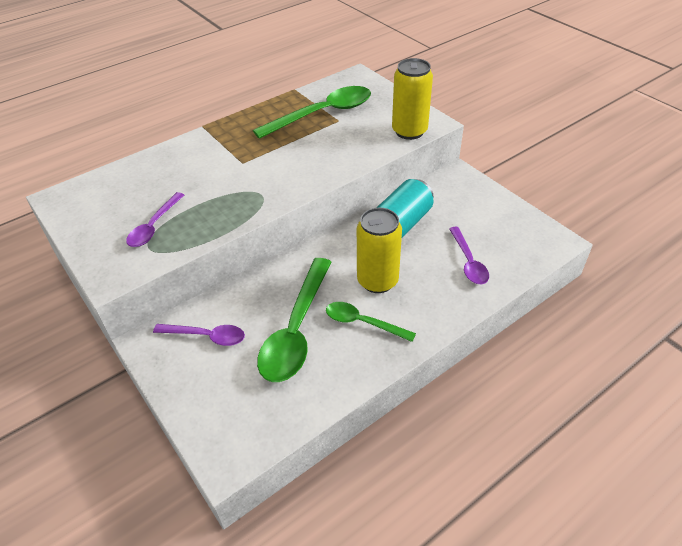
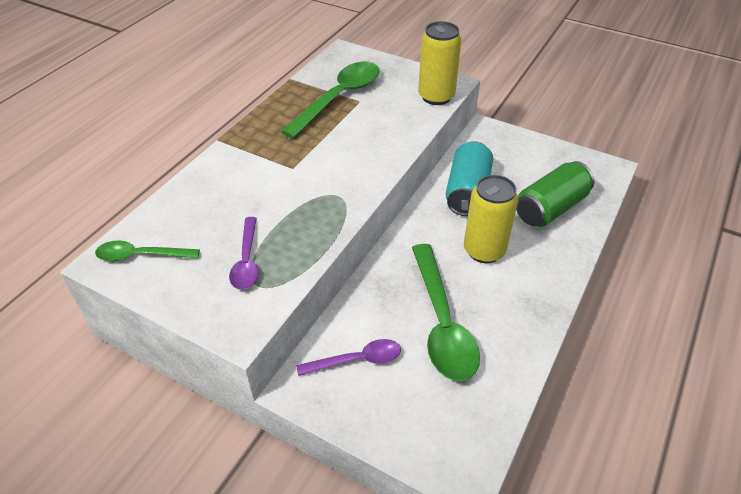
camera: 25 degrees left, 0 degrees up
(363, 323) = (499, 294): green spoon -> green spoon (141, 255)
(468, 262) = (551, 208): purple spoon -> green can

